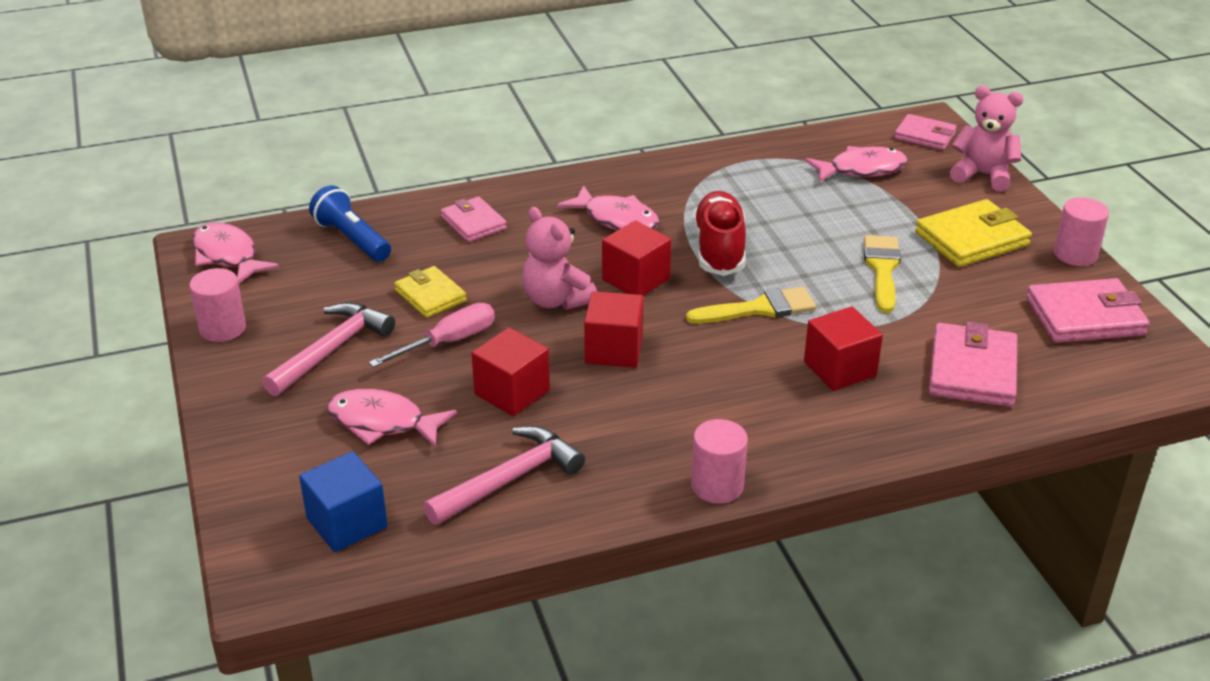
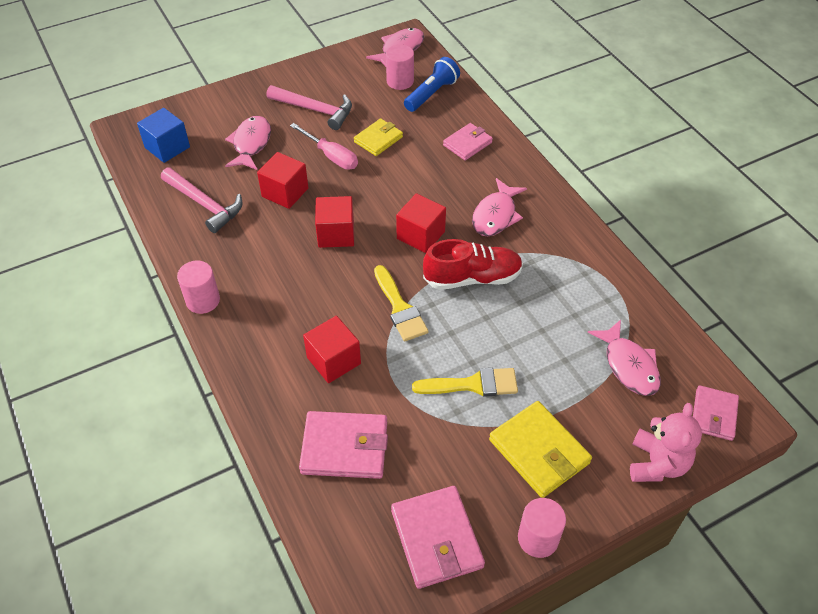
camera: 80 degrees right, 15 degrees up
(222, 328) = (328, 65): pink cylinder -> pink cylinder (400, 81)
(556, 300) = (386, 198): pink teddy bear -> none

